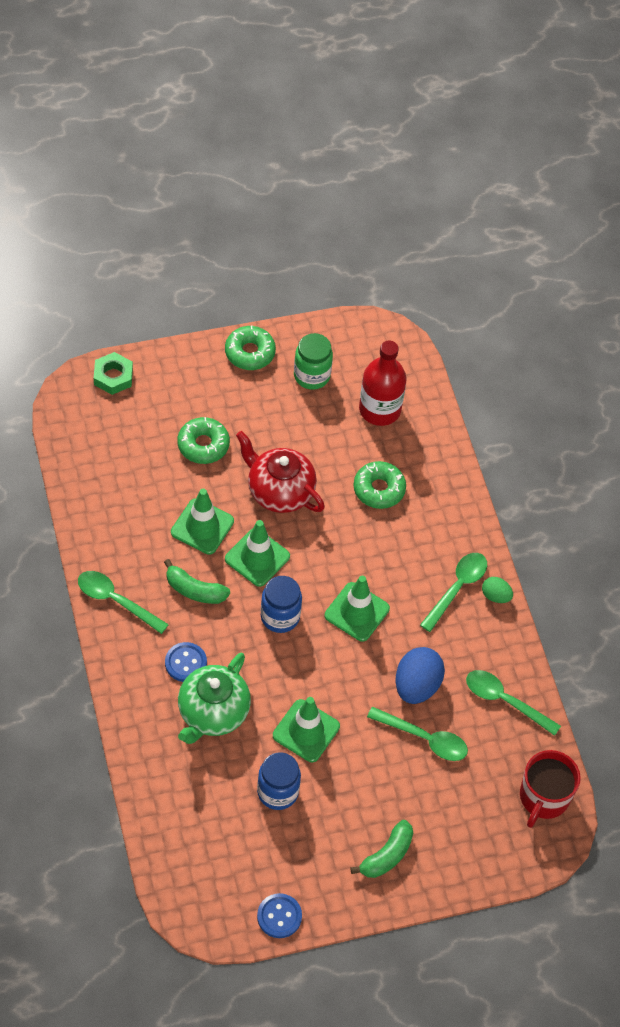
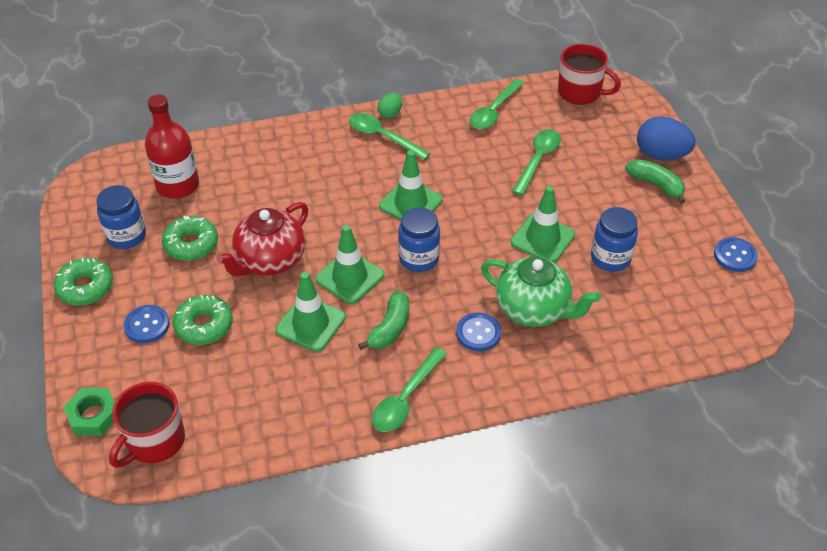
camera: 85 degrees left, 10 degrees down
(85, 420) = (154, 441): none -> red mug
(205, 403) = (147, 325): none -> blue button
(311, 376) = (126, 236): green jar -> blue jar
(379, 489) = (272, 187): green donut -> green donut (191, 244)
(416, 686) = (485, 164): blue egg -> blue egg (661, 155)

